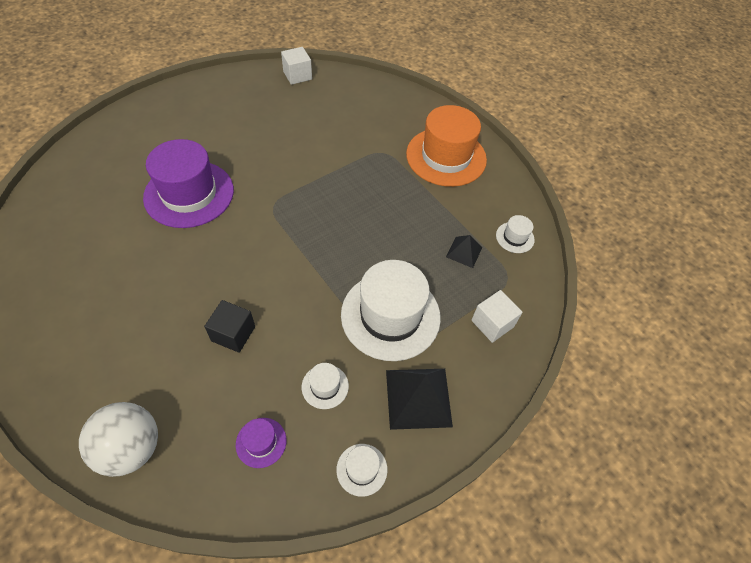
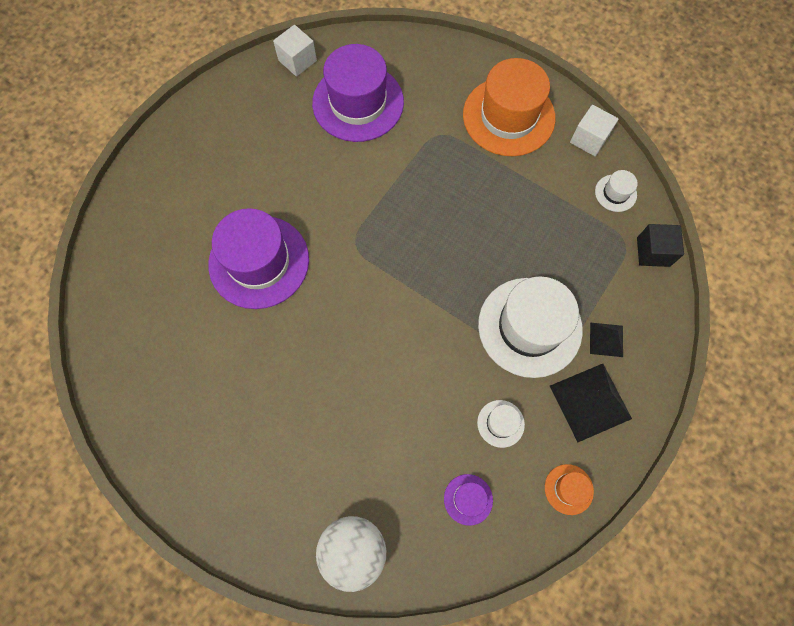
camera: 15 degrees left, 15 degrees up
(233, 334) = (388, 403): black cube -> black cube (653, 252)
(328, 113) = (358, 102): none -> purple hat
(361, 469) = (568, 489): white hat -> orange hat
(464, 252) = (572, 228): black pyramid -> black pyramid (606, 339)
(492, 323) = (629, 299): white cube -> white cube (589, 139)

